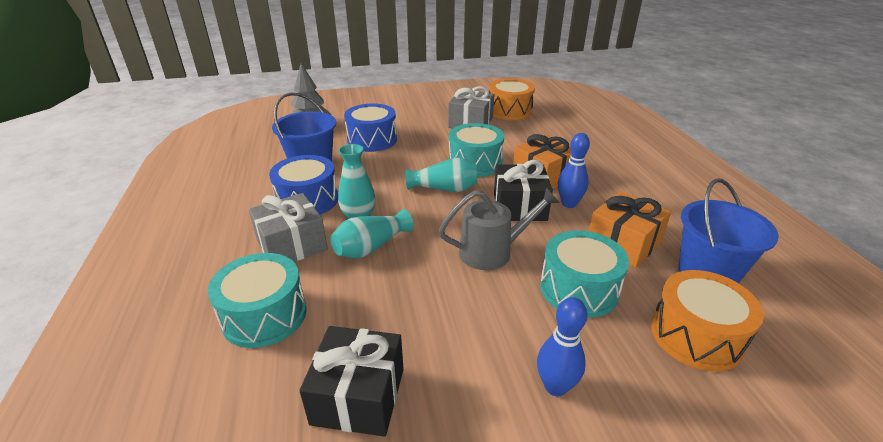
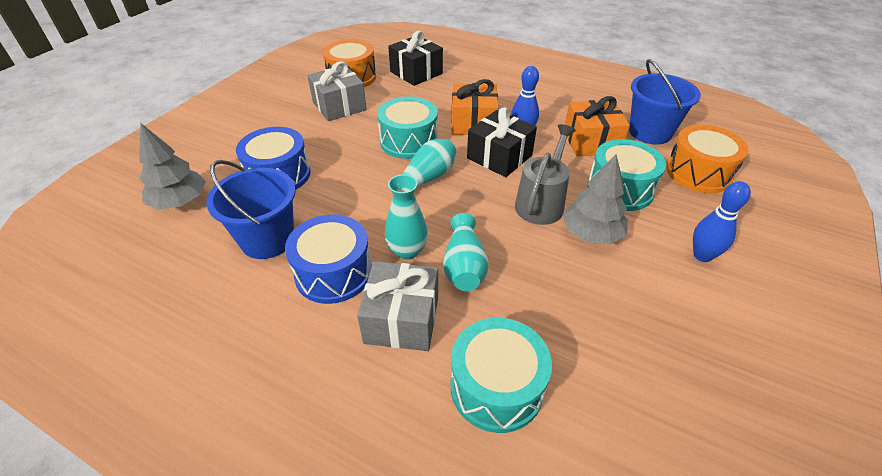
camera: 50 degrees left, 10 degrees up
(358, 396) = (646, 364): black gift -> black gift (416, 73)
(489, 296) = (591, 234): none -> grey tree

